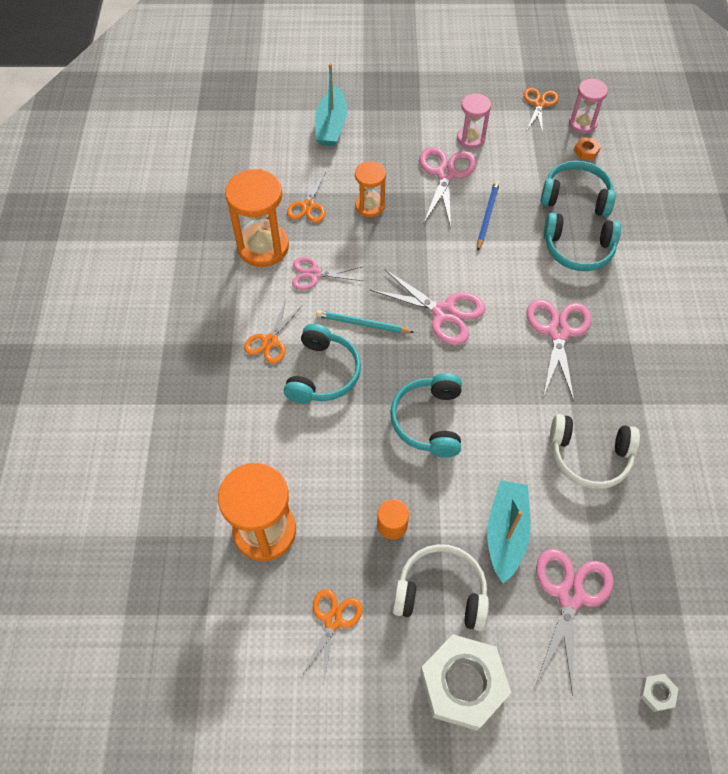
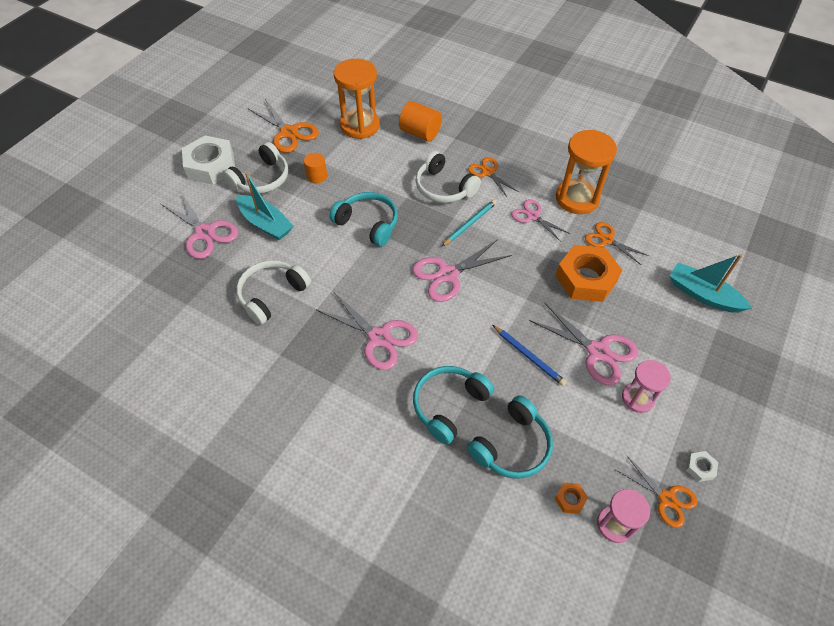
camera: 120 degrees right, 5 degrees down
(238, 447) = (420, 133): none -> orange cylinder
(314, 274) = (532, 216): pink scissors -> pink scissors turned 75 degrees counterclockwise
(323, 373) = (444, 188): turquoise headphones -> white headphones
(333, 620) = (289, 132): orange scissors -> orange scissors, size x1.55
(370, 206) = (586, 278): orange hourglass -> orange nut
(657, 693) = (123, 241): white nut -> white nut (700, 468)

